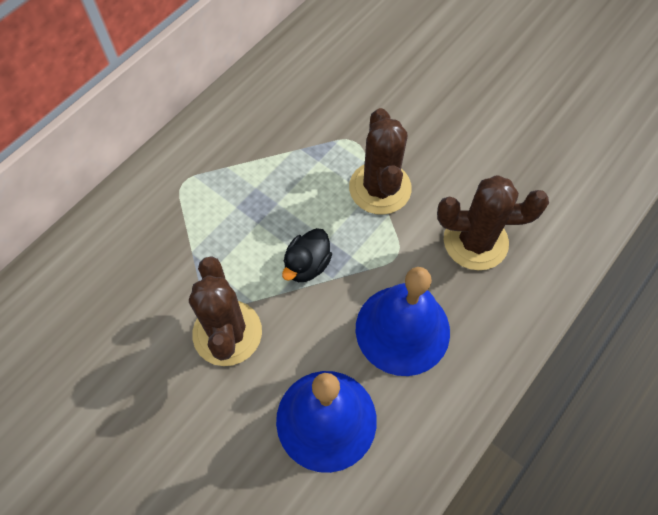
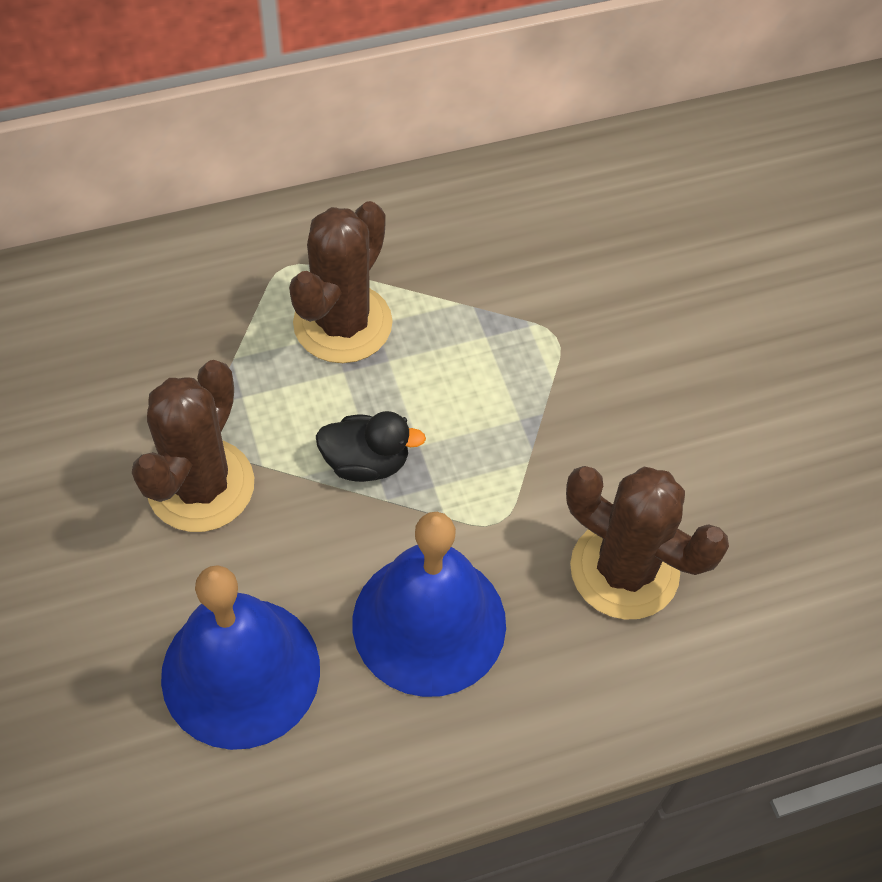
camera: 30 degrees right, 5 degrees down
(307, 265) = (366, 462): black duck -> black duck turned 150 degrees counterclockwise
(380, 188) = (543, 420): brown cactus -> brown cactus (343, 323)

